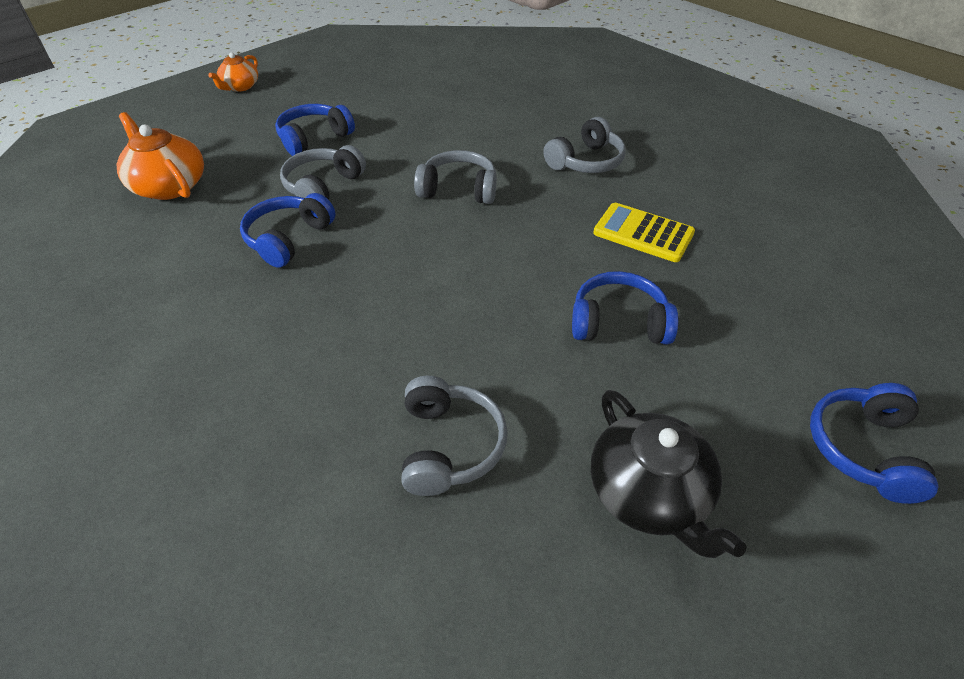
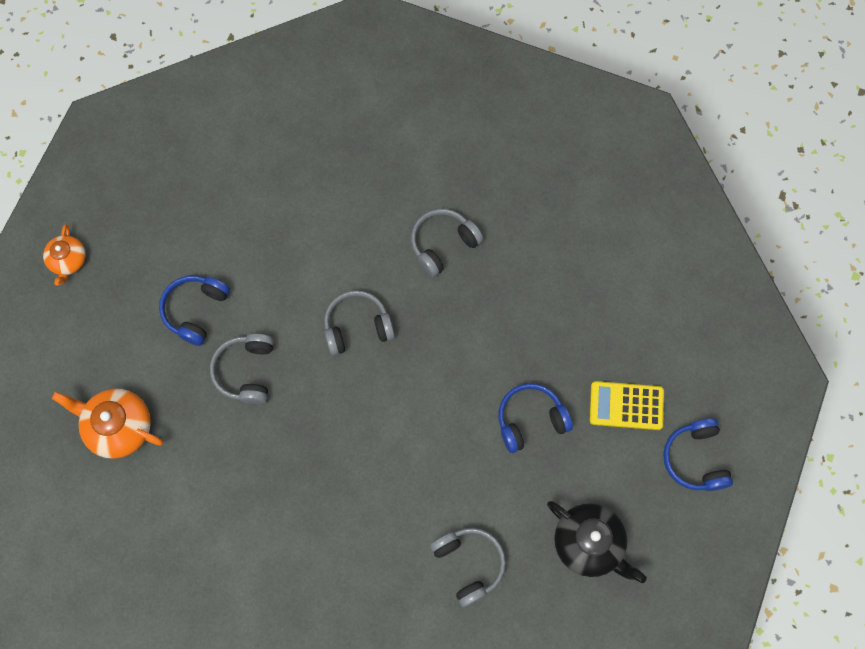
camera: 25 degrees left, 25 degrees up
(288, 239) = (259, 442): blue headphones -> none
(586, 161) = (443, 244): grey headphones -> grey headphones turned 150 degrees counterclockwise
(643, 233) = (517, 319): yellow calculator -> yellow calculator (626, 405)

